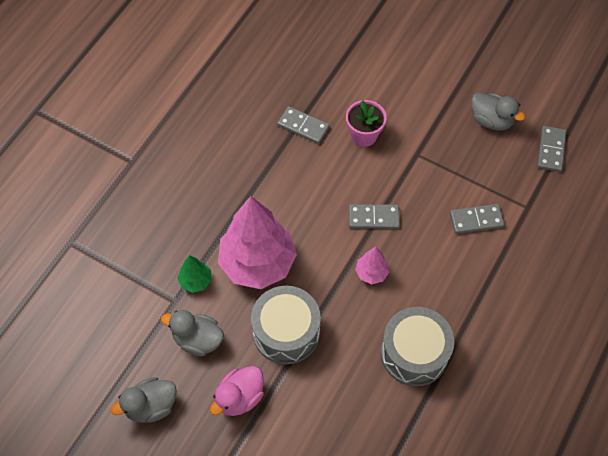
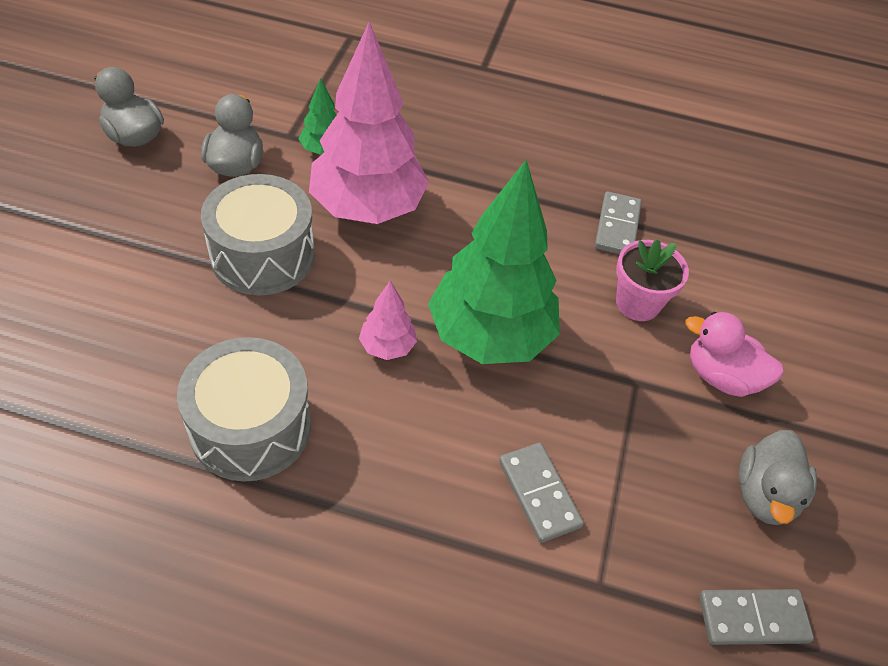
camera: 70 degrees right, 10 degrees down
(239, 397) = (152, 219): pink duck -> pink duck (721, 376)
(373, 217) = (490, 336): grey domino -> green tree

